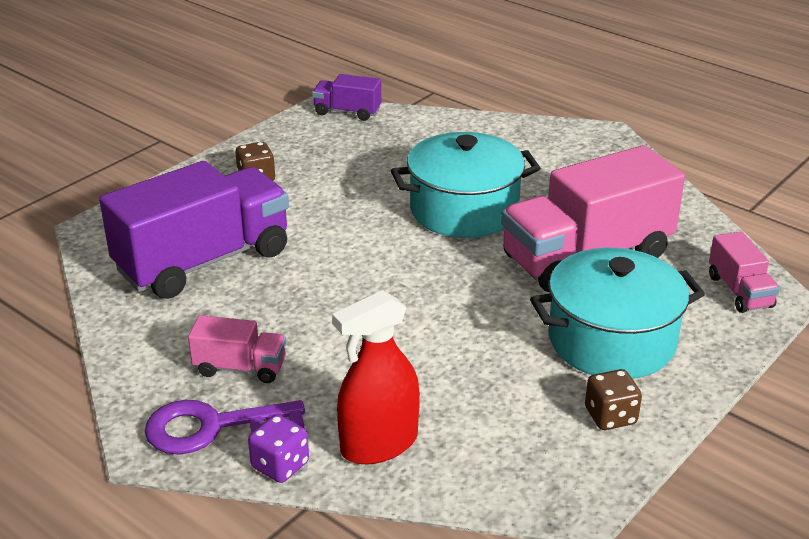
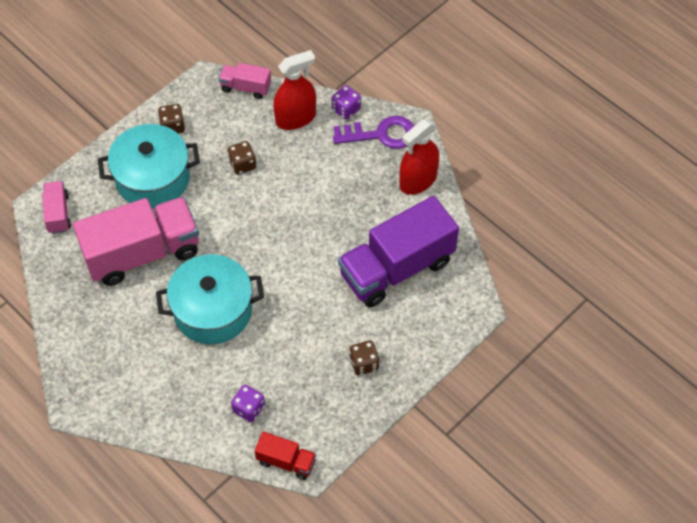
camera: 175 degrees left, 25 degrees up
(153, 364) = (418, 180): none -> red spray bottle
(240, 368) = (368, 174): pink truck -> pink truck (246, 87)
(347, 112) = (286, 461): purple truck -> red truck
(397, 141) = (249, 408): none -> purple dice
(464, 368) = (242, 164): none -> brown dice

